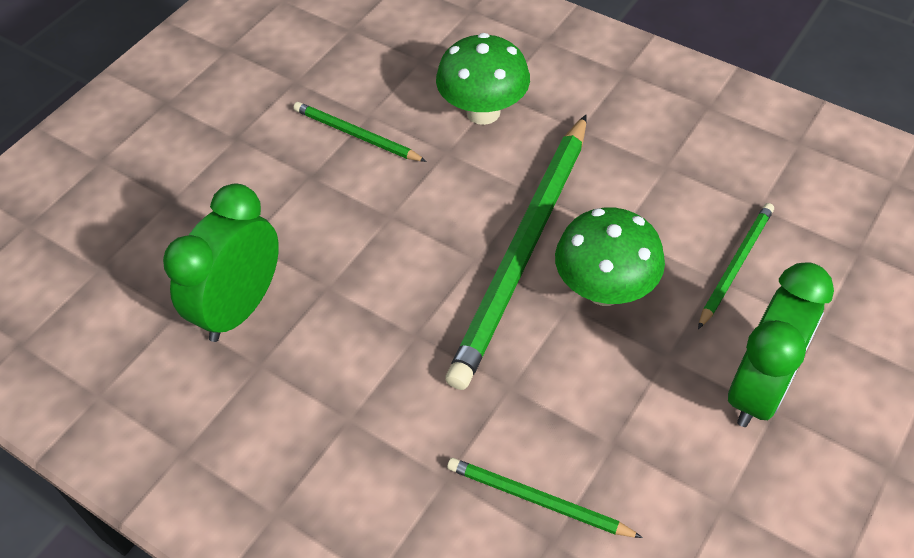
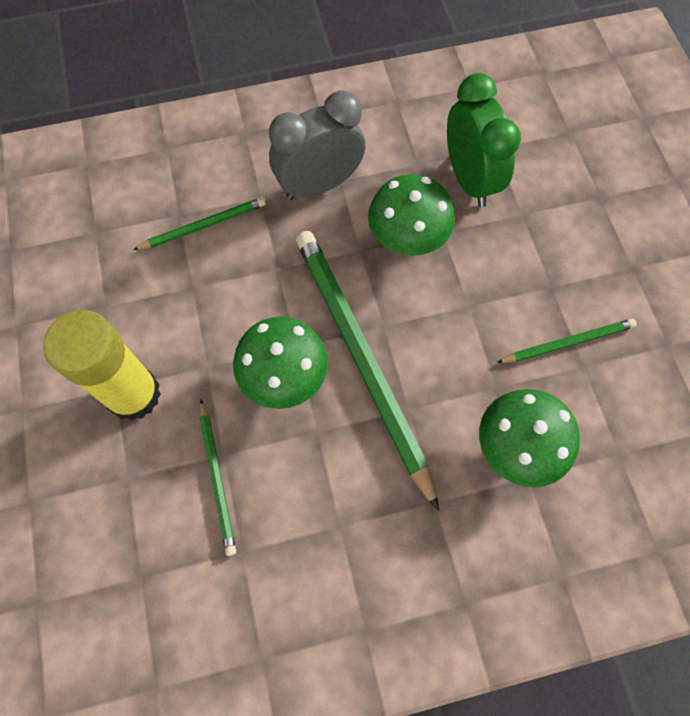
camera: 130 degrees right, 15 degrees up
(365, 306) = (407, 239): none -> green mushroom
(374, 433) = (319, 185): none -> grey clock
(759, 388) = (134, 394): green clock -> yellow glue stick

